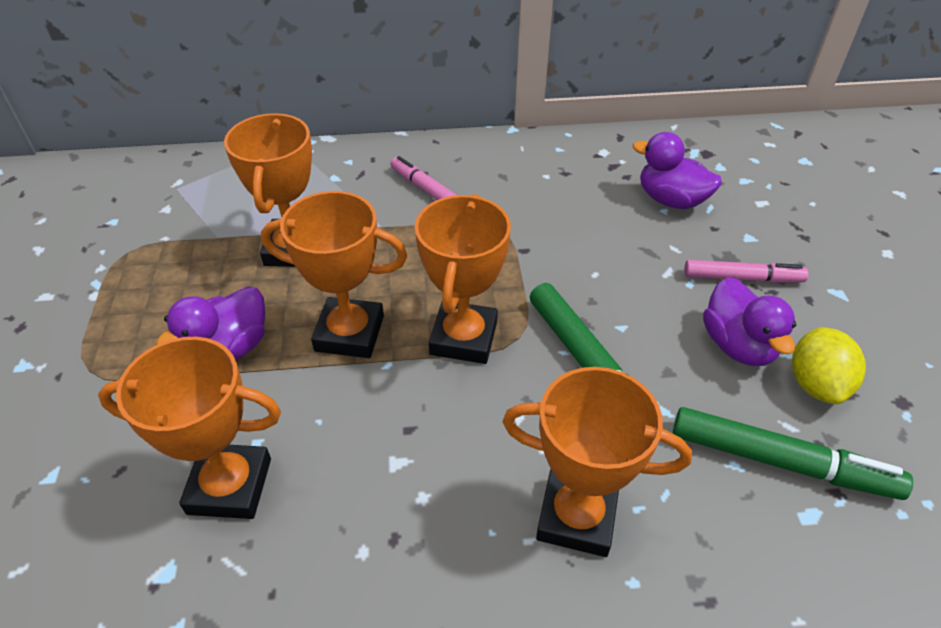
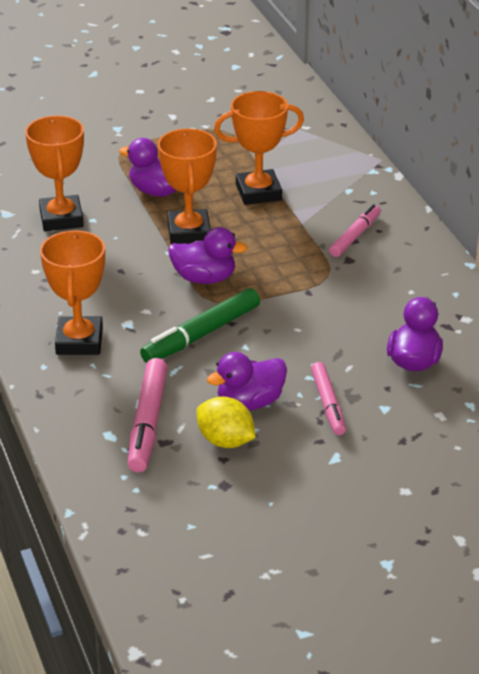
camera: 75 degrees right, 10 degrees down
(463, 338) = (204, 278): orange trophy -> purple duck
(781, 462) = (148, 423): green marker -> pink marker
(816, 384) = (225, 441): yellow lemon -> yellow lemon turned 45 degrees clockwise

